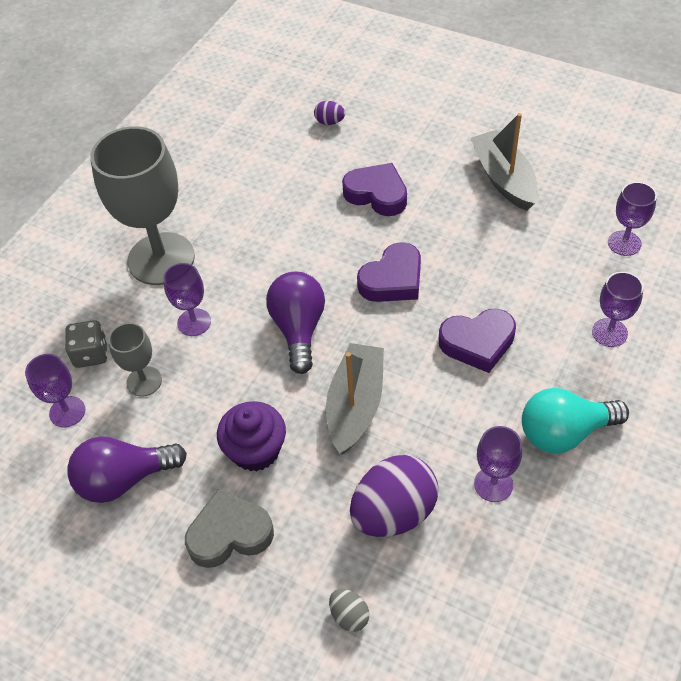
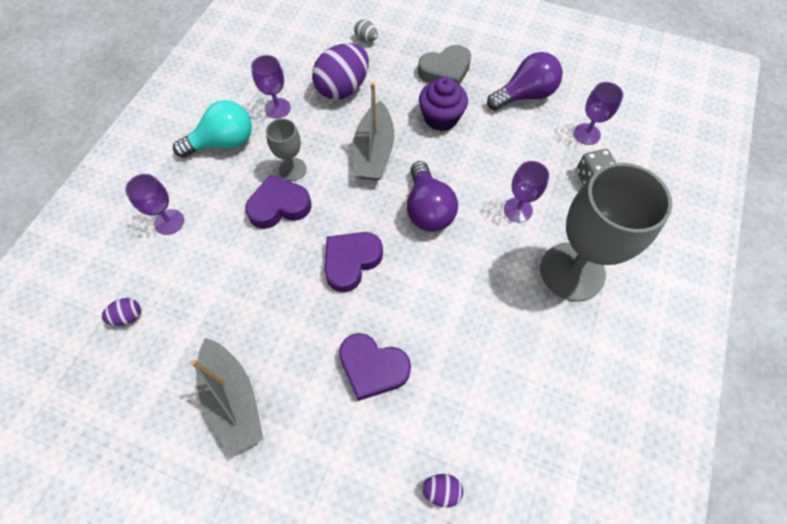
camera: 170 degrees right, 10 degrees up
(144, 381) = (539, 159): grey goblet -> grey goblet (292, 169)
(624, 243) = (128, 316): purple goblet -> purple egg

